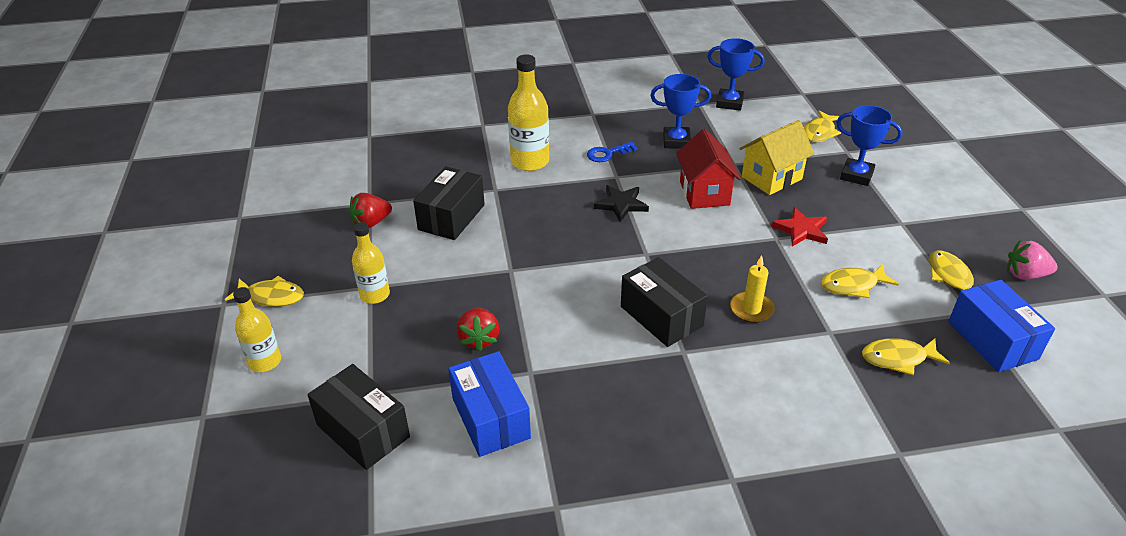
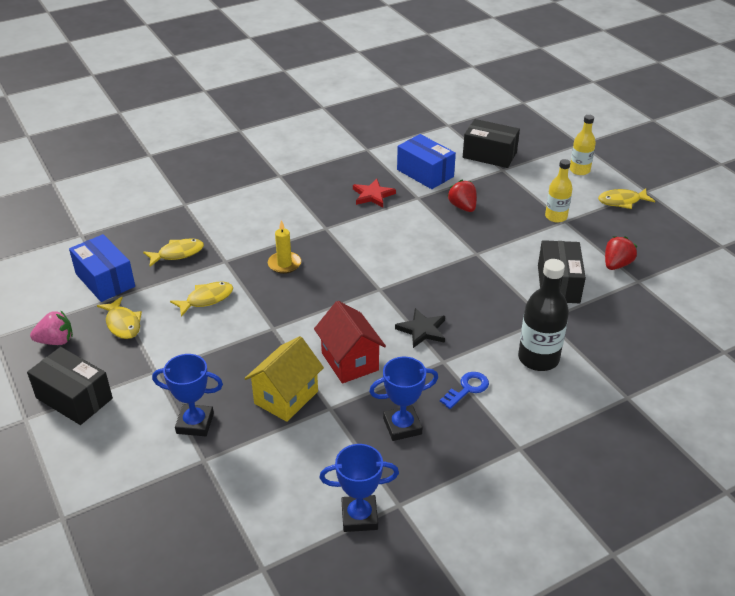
camera: 160 degrees right, 0 degrees up
(530, 162) = (538, 358): yellow bottle -> black bottle
(661, 316) = (348, 246): black box -> black box (74, 398)
(801, 230) = (251, 341): red star -> red star (372, 195)
(819, 132) = (236, 486): yellow fish -> none

